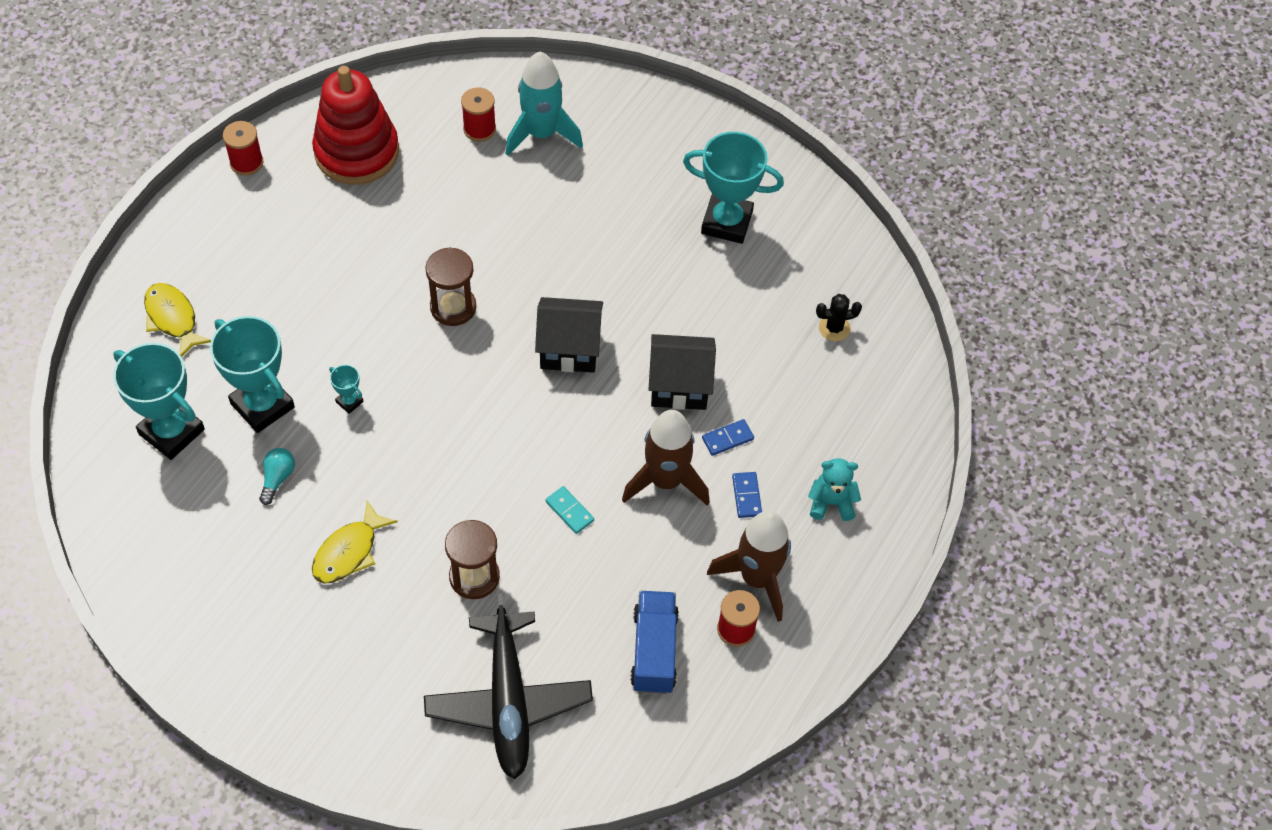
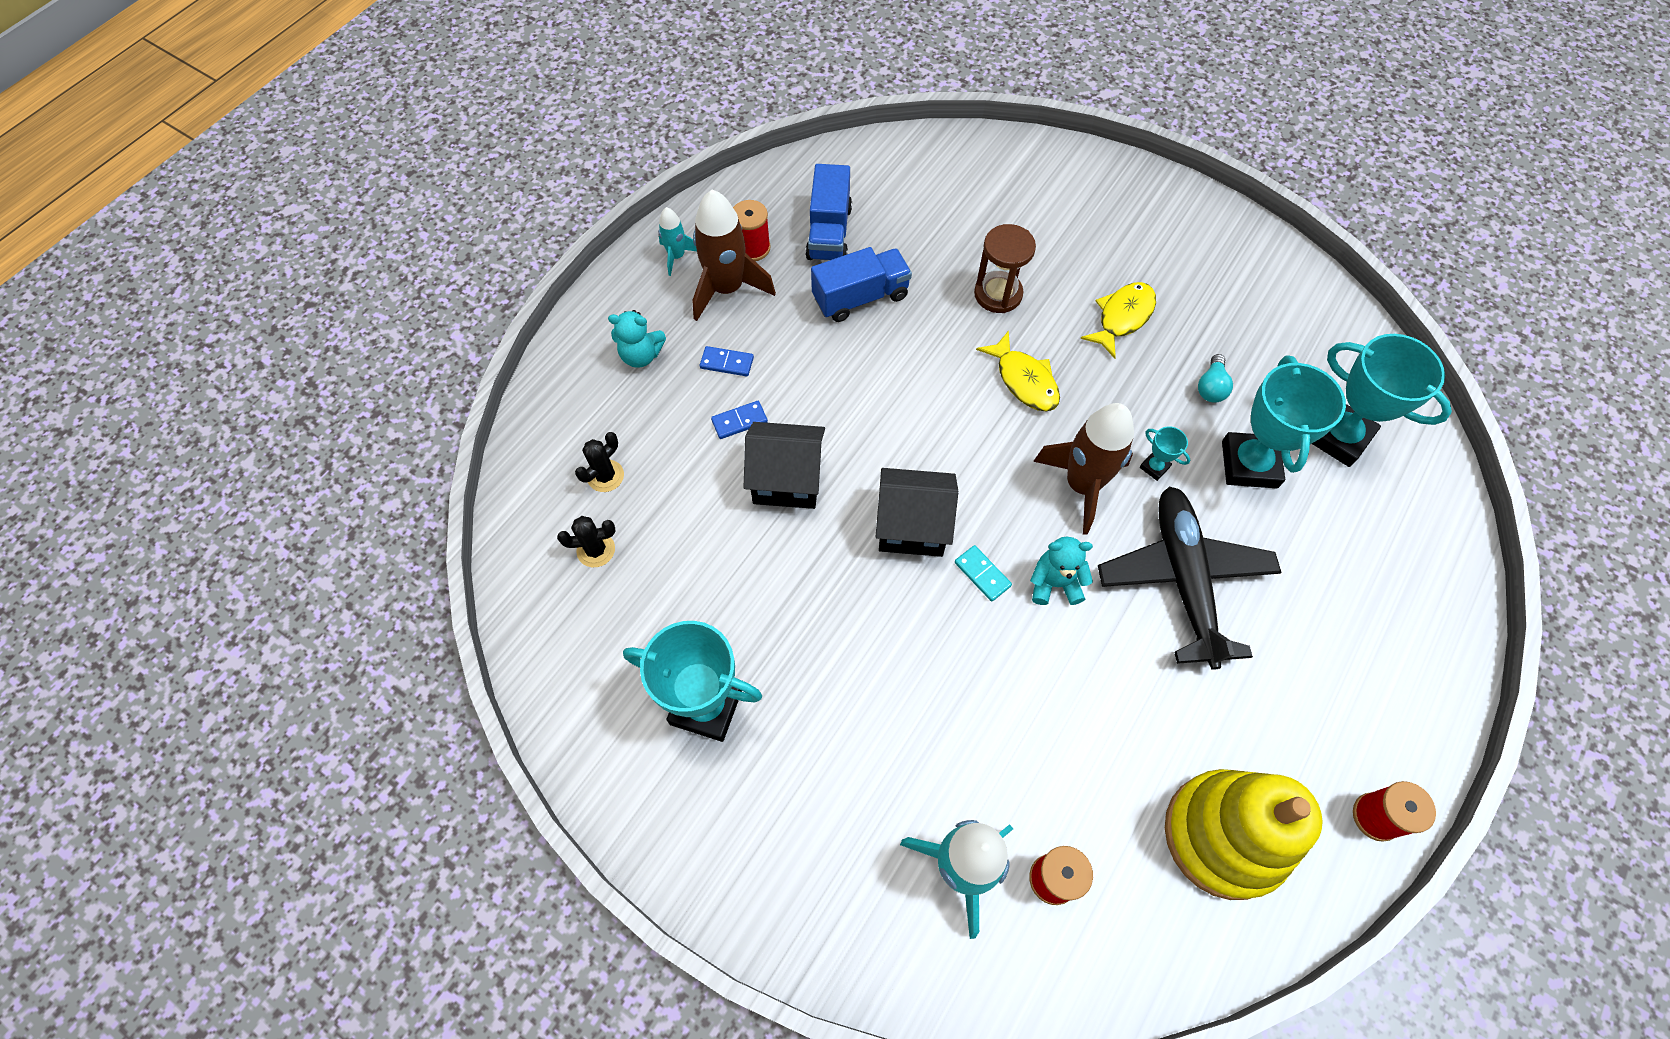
camera: 175 degrees left, 5 degrees up
(173, 319) = (1387, 572): yellow fish -> yellow fish (1024, 380)
(262, 405) = (1249, 464): turquoise trophy -> turquoise trophy turned 45 degrees clockwise
(357, 152) = (1224, 835): red stacking toy -> yellow stacking toy
(453, 307) = (1054, 583): brown hourglass -> turquoise teddy bear
(508, 702) = (958, 198): black plane -> black plane (1183, 579)
(569, 511) = (908, 351): turquoise domino -> turquoise domino (982, 574)
(618, 570) = (860, 297): none -> blue truck
(666, 481) = (809, 379): brown rocket -> brown rocket (1081, 485)
(747, 496) = (727, 363): blue domino -> blue domino turned 75 degrees counterclockwise
(816, 617) = (677, 256): none -> turquoise rocket
(840, 388) = (605, 476): none -> black cactus

